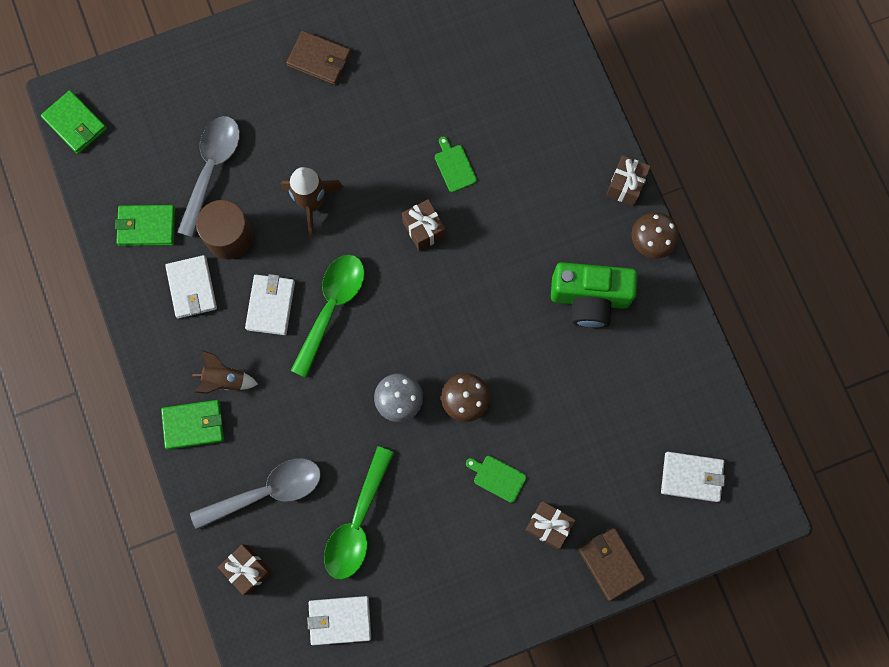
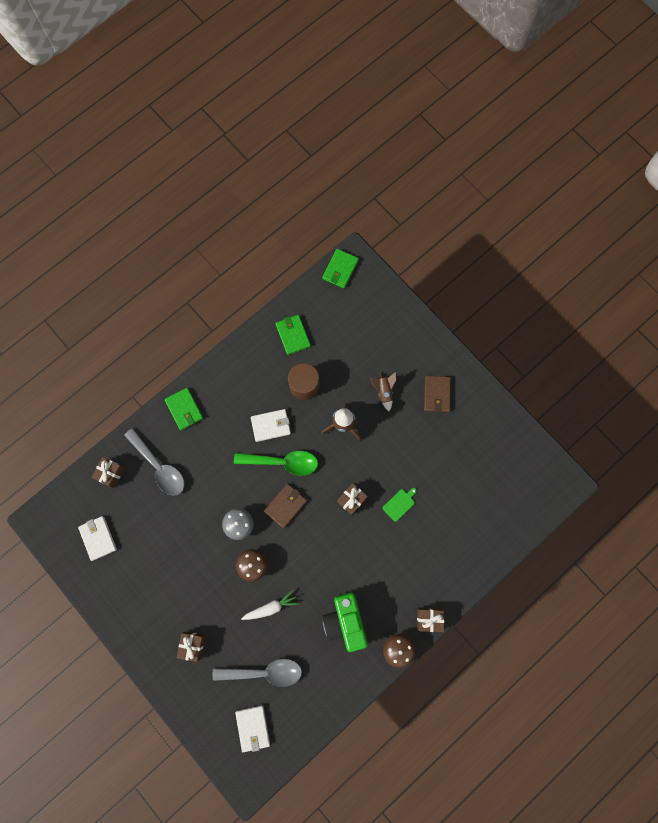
camera: 70 degrees right, 0 degrees up
(192, 288) = (265, 376): white wallet -> none
(212, 169) = (342, 358): grey spoon -> grey spoon (264, 672)
(224, 380) = (217, 416): brown rocket -> brown rocket (384, 391)
(357, 523) = (158, 527): green spoon -> none
(497, 477) = (212, 602): green cutting board -> none
(534, 395) = (271, 607): none -> white carrot
(610, 564) = (182, 693): brown wallet -> brown wallet (285, 506)

